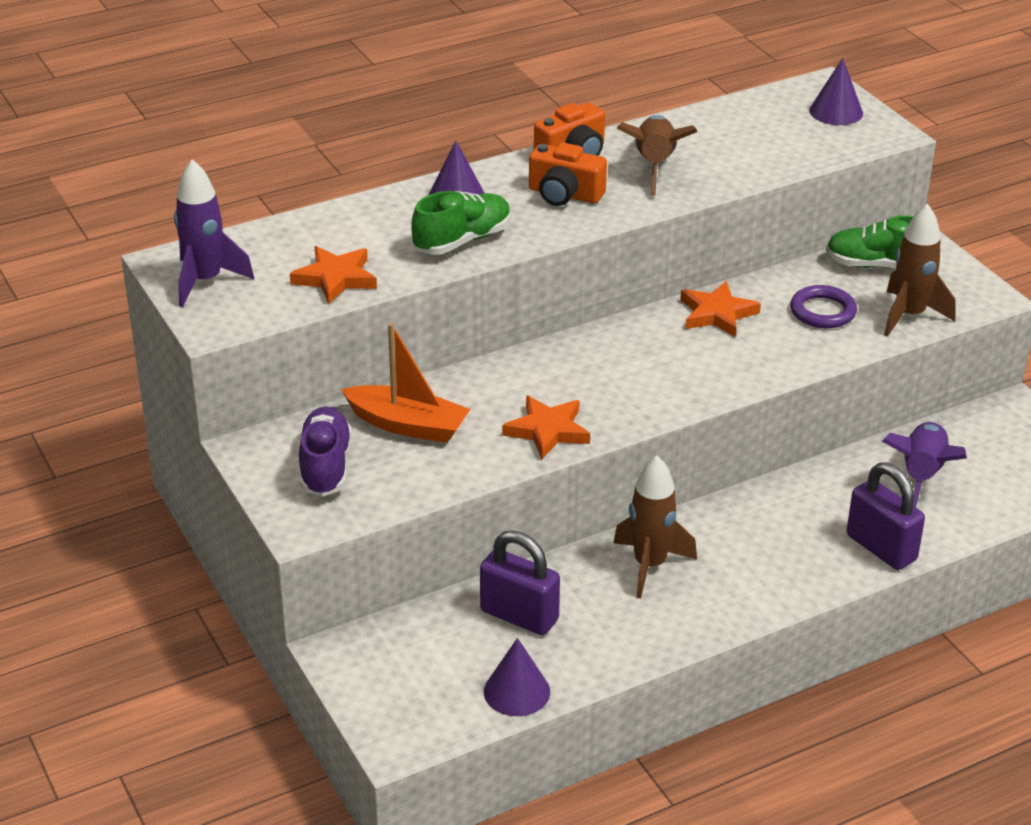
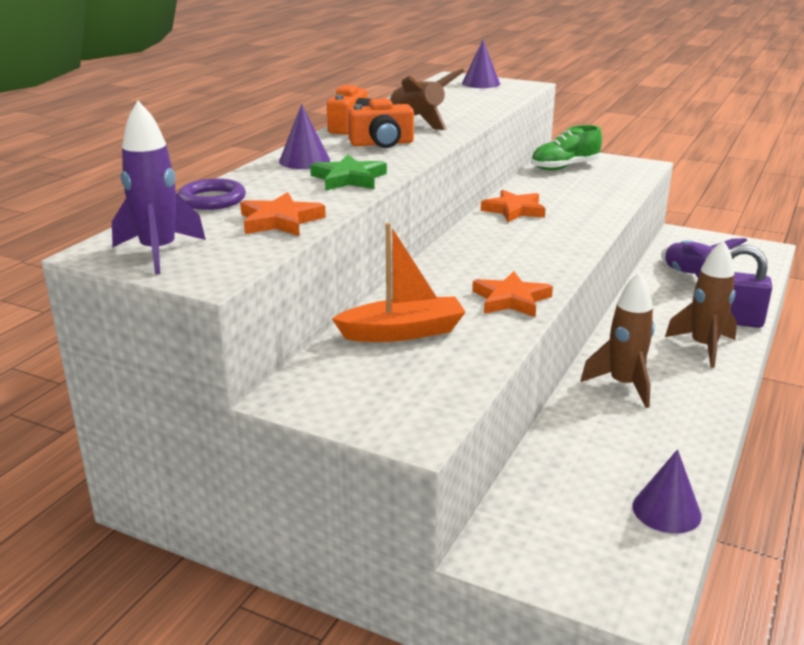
camera: 35 degrees left, 10 degrees down
(325, 466) = (375, 383): purple shoe -> none
(462, 241) = (349, 179): green shoe -> green star
(519, 615) = (589, 456): purple padlock -> none
(822, 311) = (572, 193): purple ring -> purple ring (212, 199)
(909, 316) = (620, 182): brown rocket -> brown rocket (703, 347)

